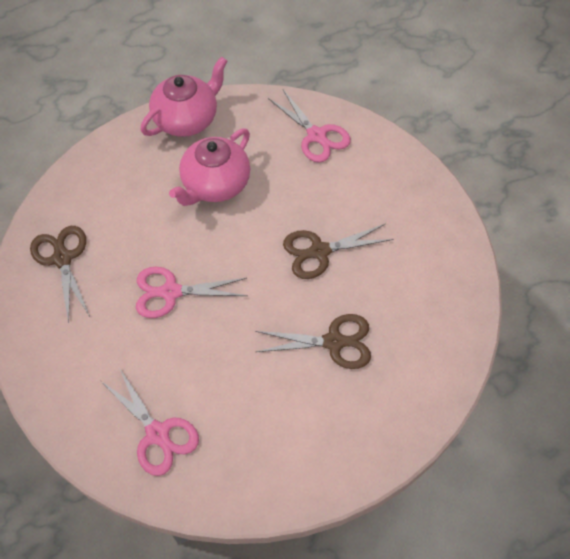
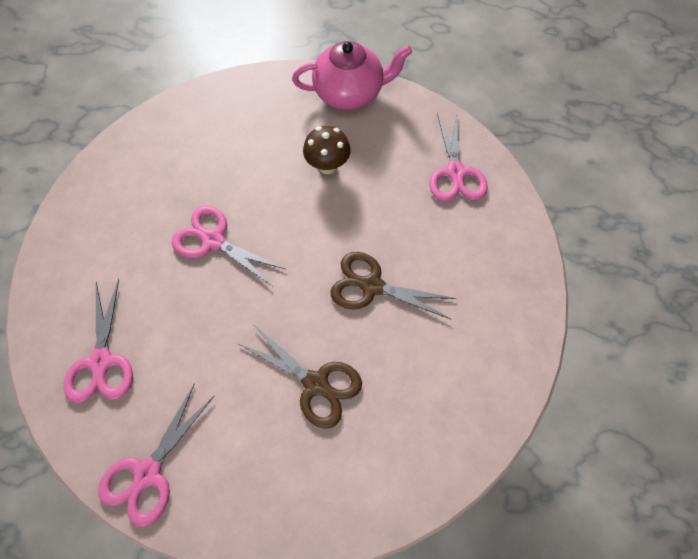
camera: 35 degrees right, 5 degrees up
(62, 259) = (154, 157): brown scissors -> none
(215, 184) = (327, 166): pink teapot -> brown mushroom
(263, 481) = (148, 473): none -> pink scissors

